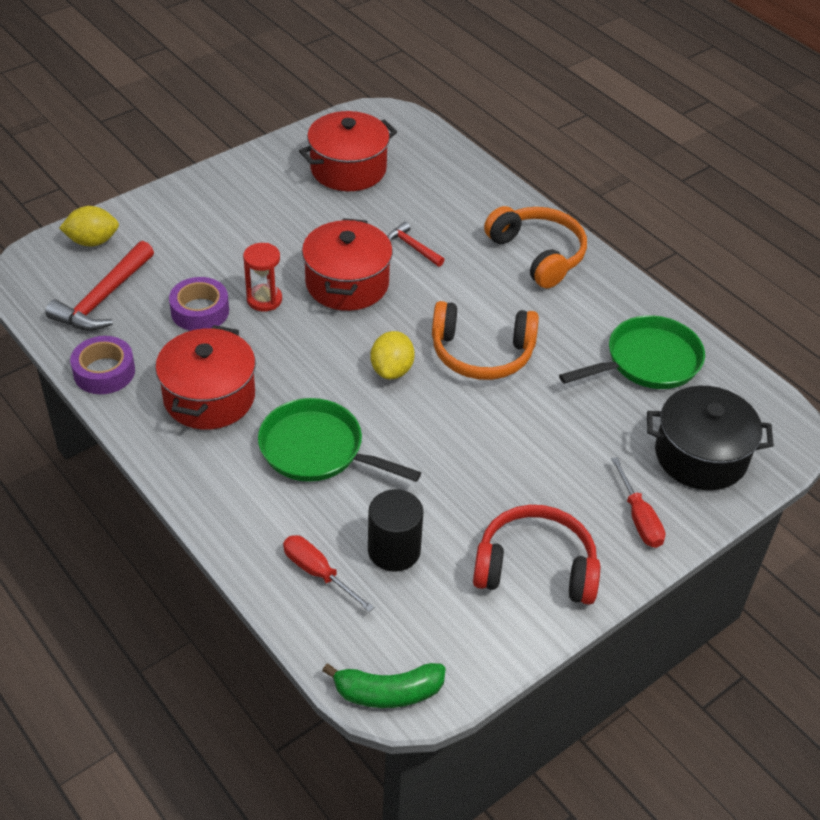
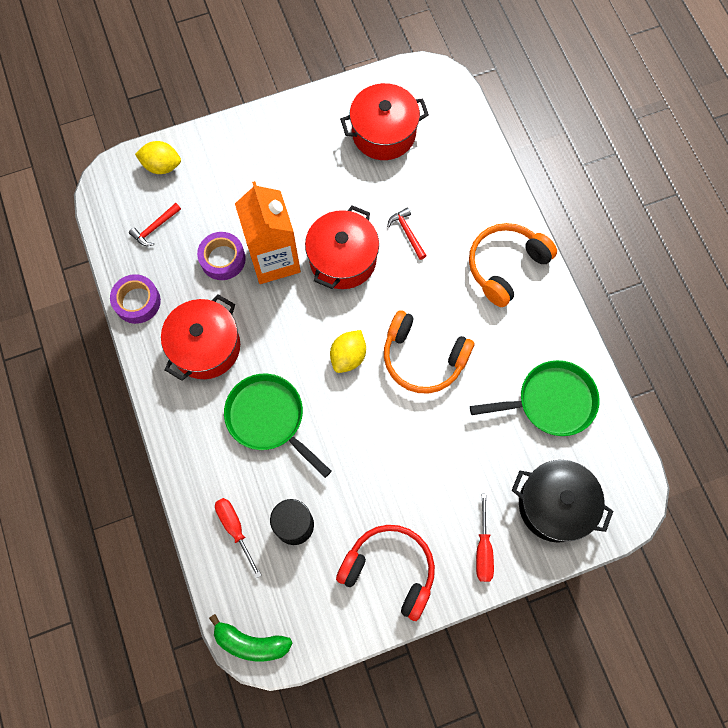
camera: 20 degrees right, 25 degrees up
(103, 298) = (155, 228): red hammer -> red hammer, size x0.55
(264, 299) = (274, 260): red hourglass -> orange carton
(538, 254) = (506, 266): orange headphones -> orange headphones turned 120 degrees counterclockwise

